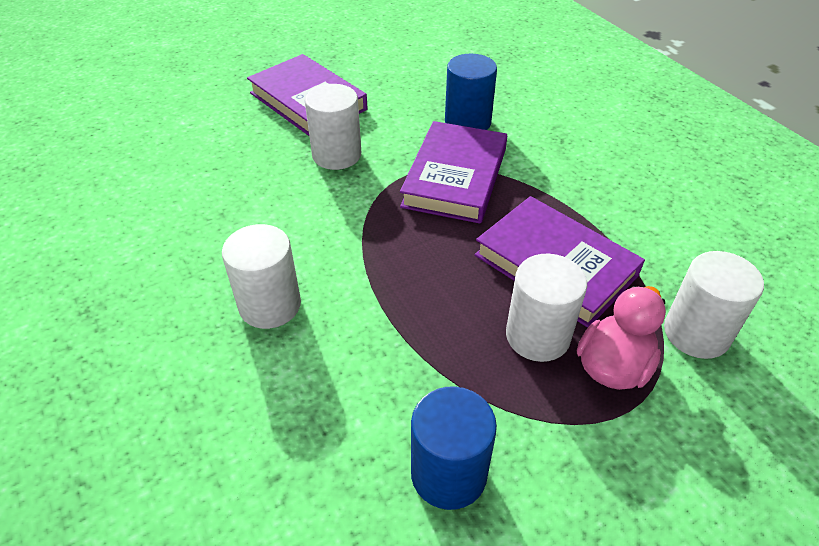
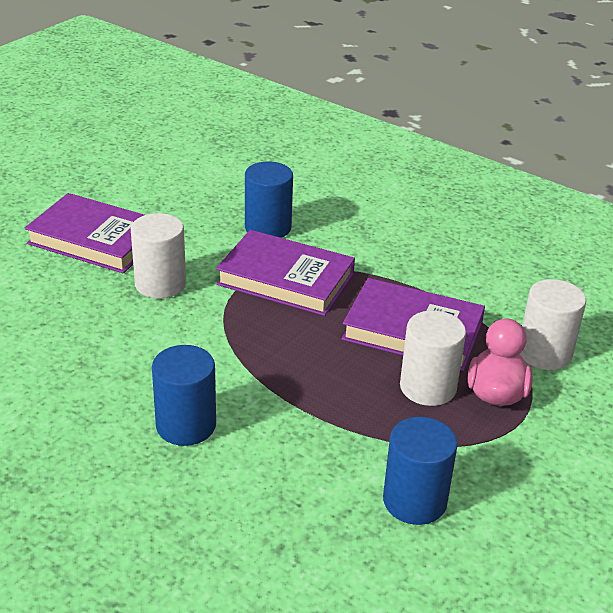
camera: 25 degrees left, 10 degrees down
(270, 305) = (186, 425): white cylinder -> blue cylinder
(455, 177) = (285, 279): purple book -> purple book turned 60 degrees counterclockwise

